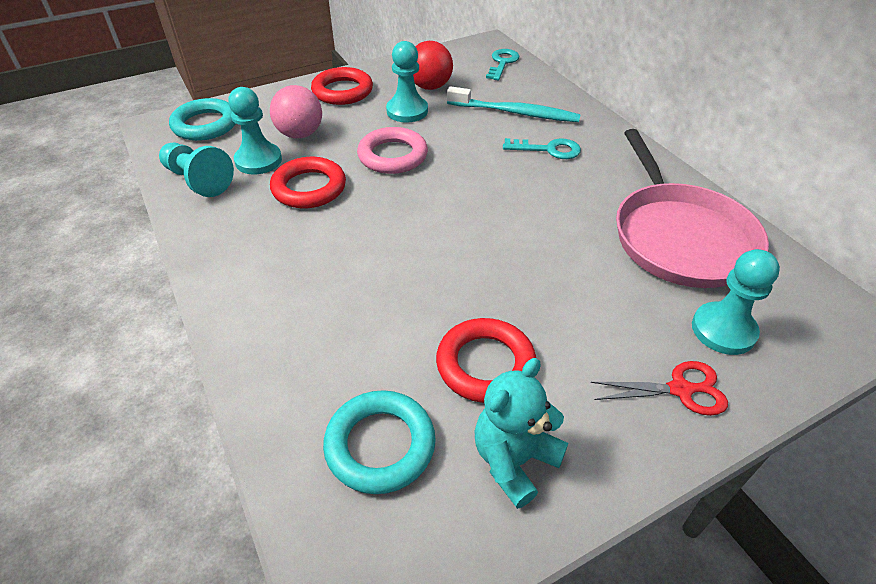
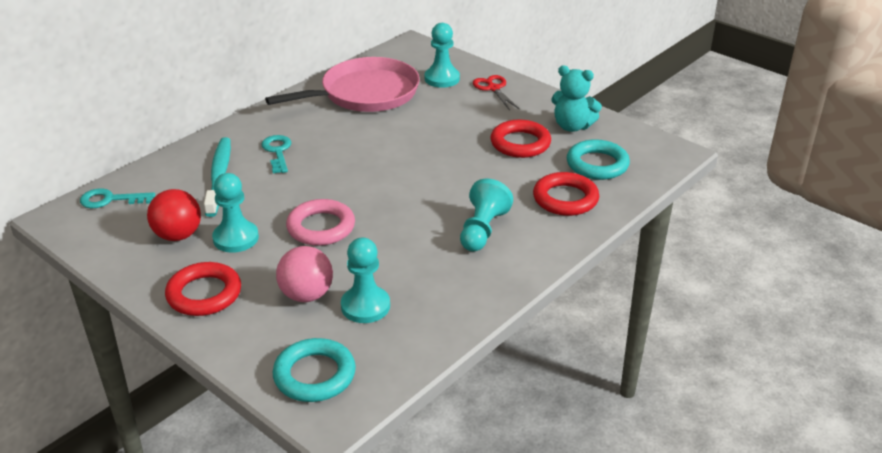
camera: 110 degrees left, 10 degrees down
(198, 180) = (417, 333): turquoise pawn -> turquoise pawn (482, 230)
(309, 188) = (392, 260): red ring -> red ring (565, 199)

